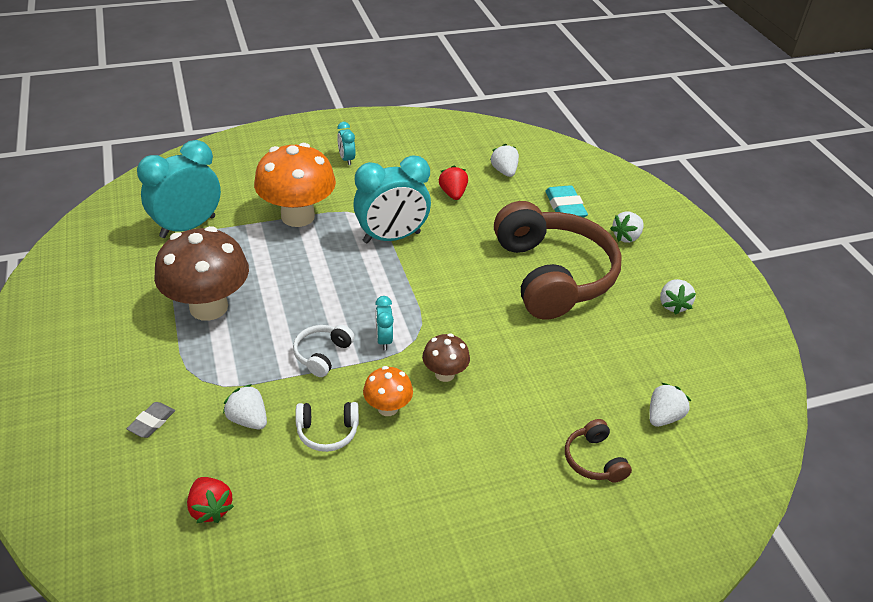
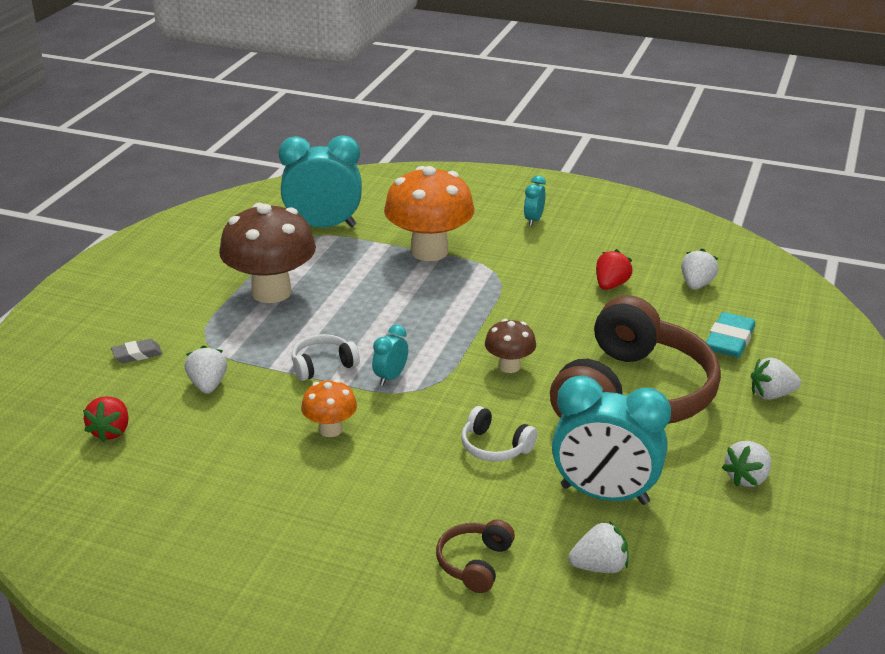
camera: 40 degrees right, 10 degrees down
(327, 432) = (259, 423): white headphones -> white headphones (495, 447)
(391, 237) = (499, 300): turquoise clock -> turquoise clock (604, 495)
(444, 374) = (414, 428): brown mushroom -> brown mushroom (509, 366)

